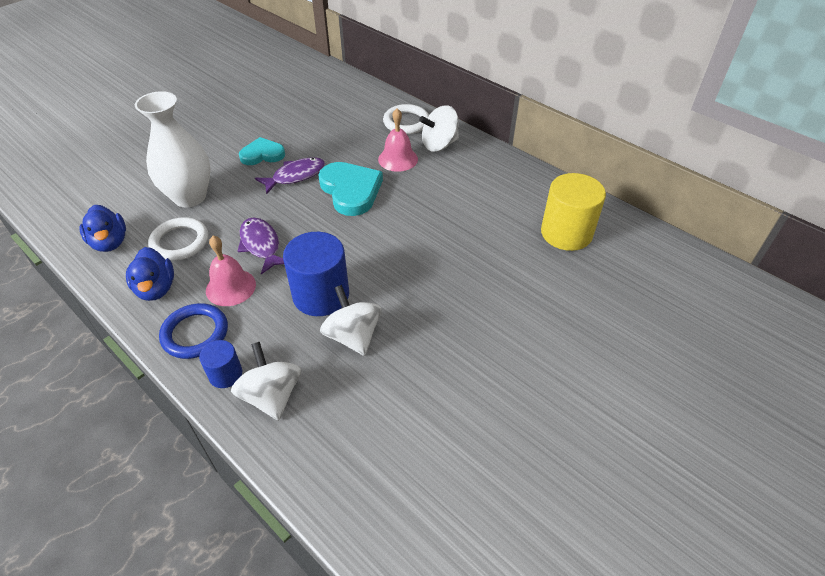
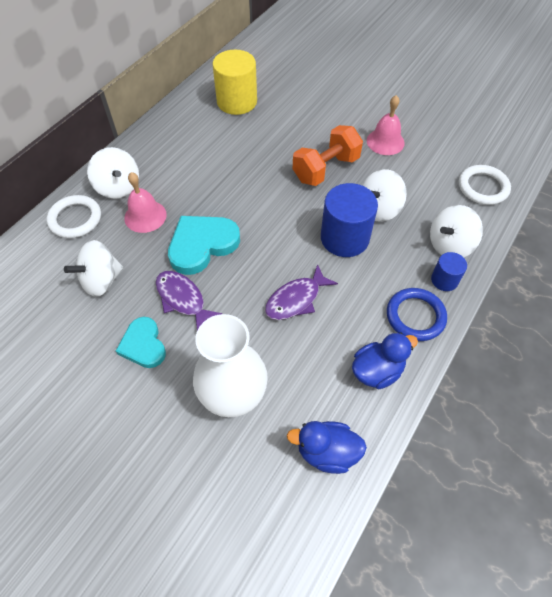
camera: 100 degrees left, 10 degrees up
(110, 242) = (327, 452): blue duck -> blue duck turned 135 degrees counterclockwise
(180, 242) = (309, 376): white ring -> white ring (483, 187)
(230, 287) = (356, 307): pink bell -> pink bell (385, 141)
(334, 135) = (101, 281): none -> white spinning top
(432, 297) = (326, 169): none -> orange dumbbell

